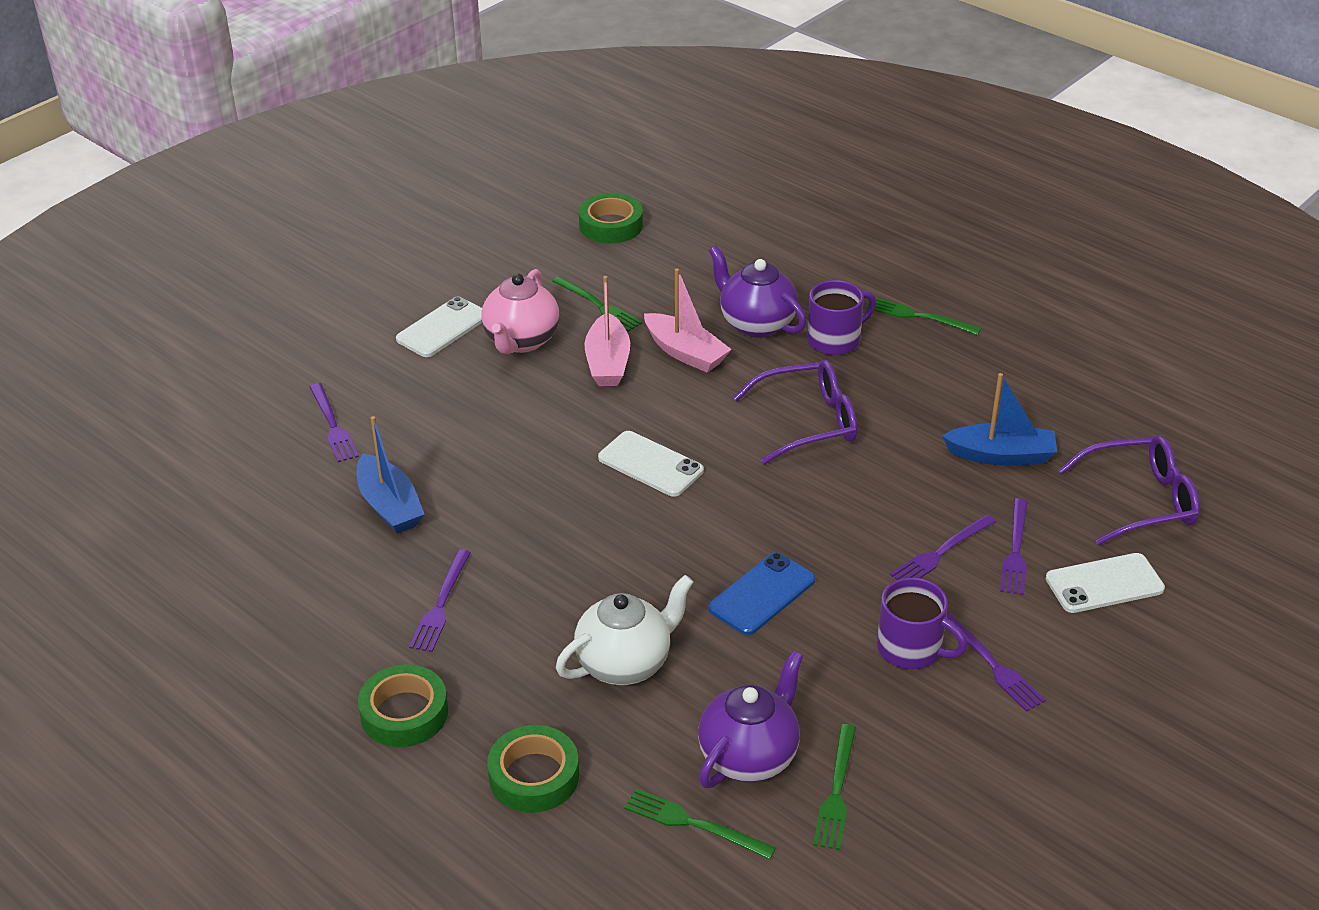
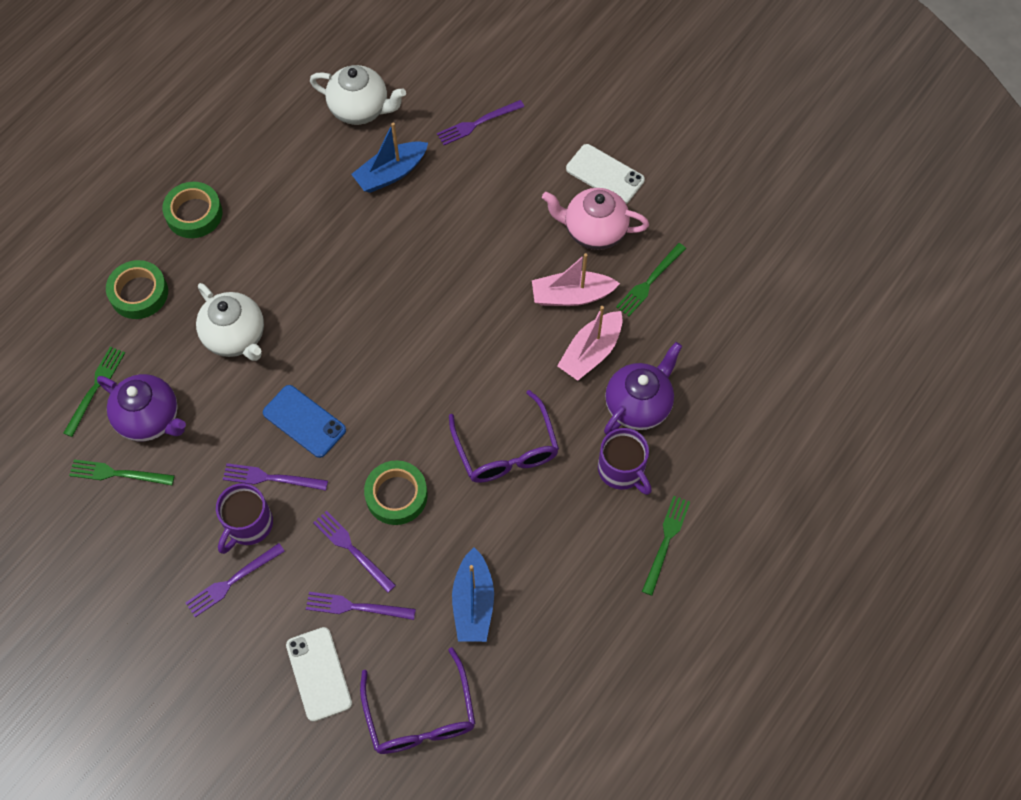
camera: 85 degrees right, 25 degrees up
(271, 533) = (360, 109): none -> white teapot
(441, 604) = (292, 219): purple fork -> purple fork (271, 478)
(611, 225) = (772, 280): green tape -> green tape (396, 495)
(650, 464) = (446, 337): white phone -> none

